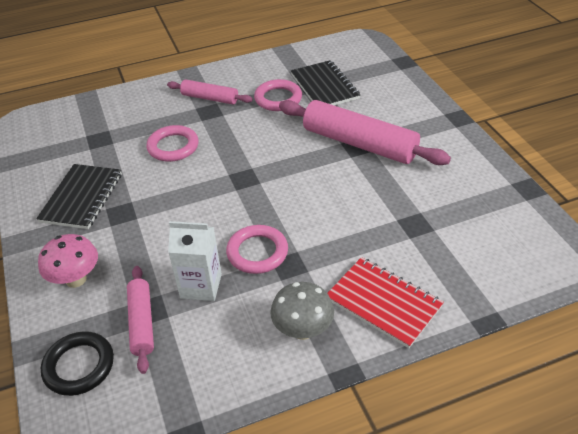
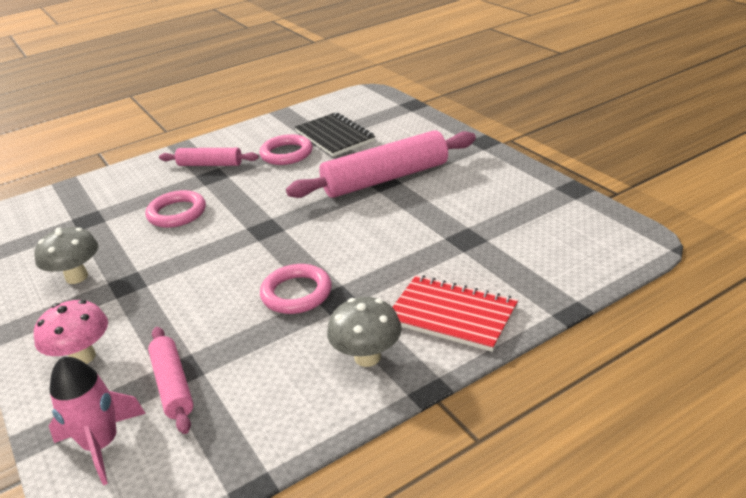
camera: 10 degrees left, 10 degrees down
(79, 366) = (101, 445): black ring -> pink rocket
(82, 198) = (77, 277): black notebook -> grey mushroom
(201, 286) = (237, 336): white carton -> none
(359, 143) = (385, 178): pink rolling pin -> pink rolling pin turned 45 degrees counterclockwise

